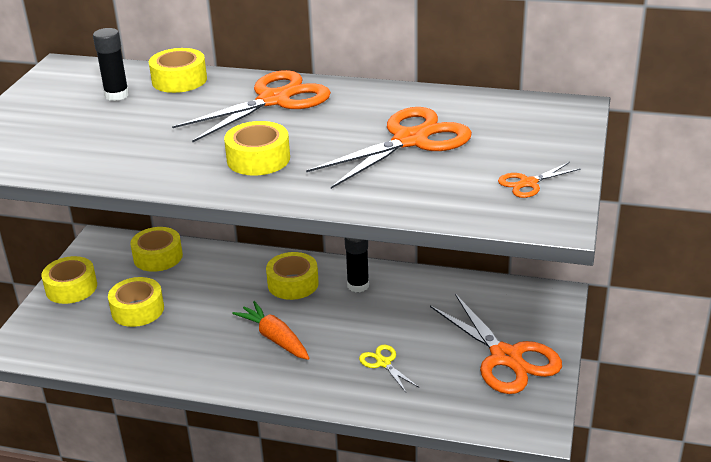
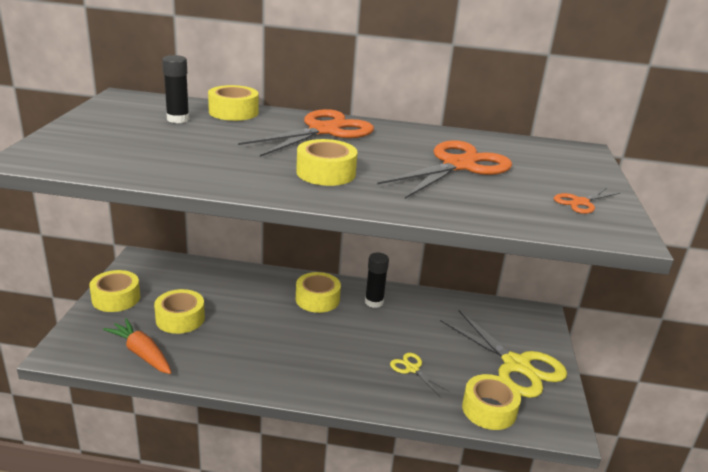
camera: 10 degrees left, 5 degrees down
(158, 257) = (194, 274): yellow tape -> yellow tape (489, 409)
(275, 338) = (310, 346): orange carrot -> orange carrot (141, 353)
(506, 357) = (516, 365): orange scissors -> yellow scissors

